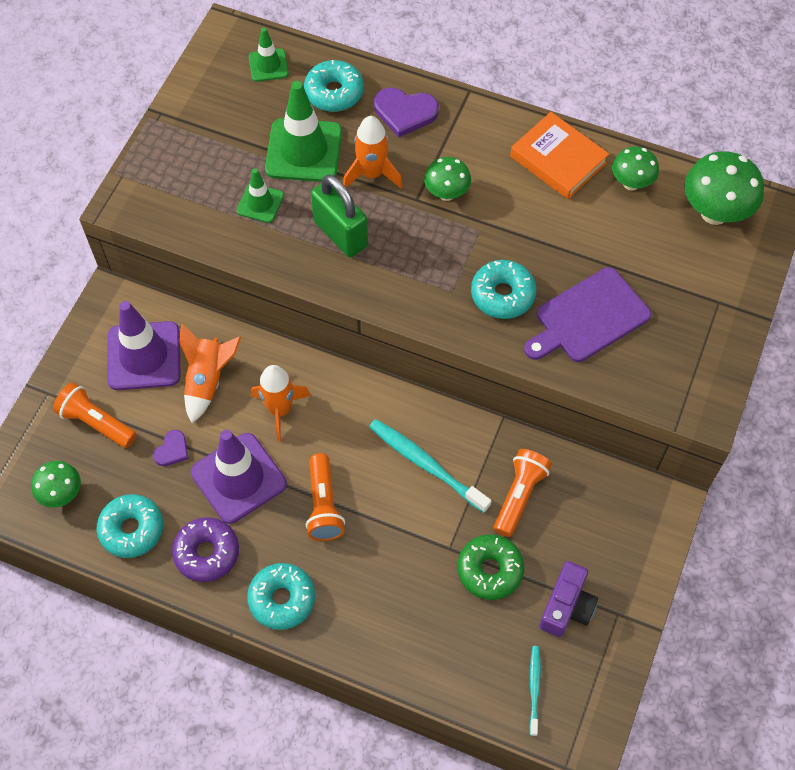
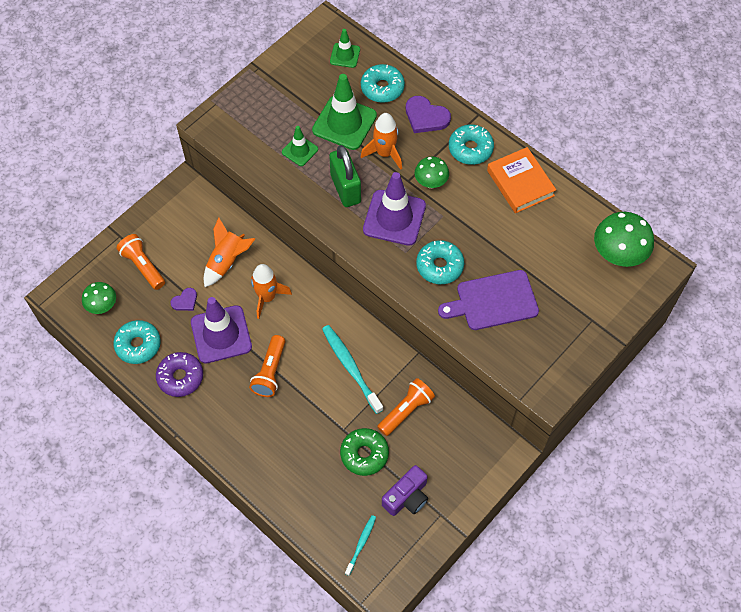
camera: 20 degrees right, 0 degrees up
(144, 356) = (191, 231): purple traffic cone -> purple traffic cone (394, 218)
(282, 599) = (217, 425): turquoise donut -> turquoise donut (470, 149)
(631, 183) = (566, 216): green mushroom -> none

